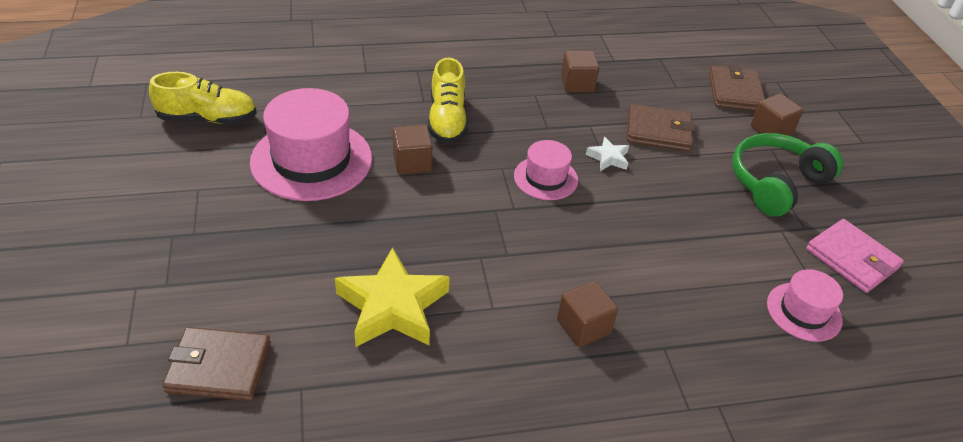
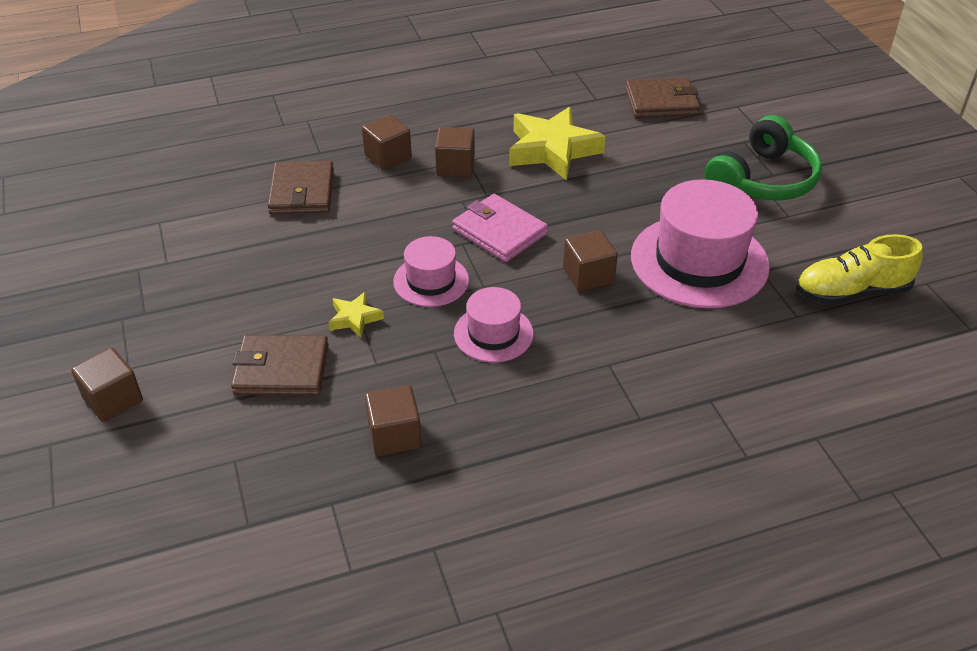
camera: 175 degrees right, 0 degrees up
(447, 120) = (567, 339): yellow shoe -> none
(508, 300) = (455, 167): none -> brown cube
(608, 158) = (355, 318): white star -> yellow star
(735, 92) = (139, 466): brown wallet -> brown wallet (302, 192)
(776, 183) = (146, 318): green headphones -> green headphones (763, 180)
(804, 312) = (181, 192): pink hat -> pink hat (493, 333)
(852, 259) = (103, 244): pink wallet -> pink wallet (499, 231)

